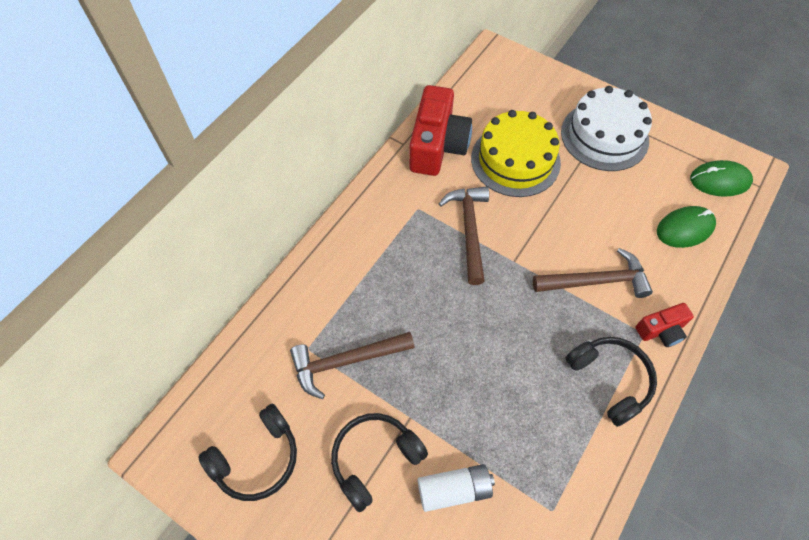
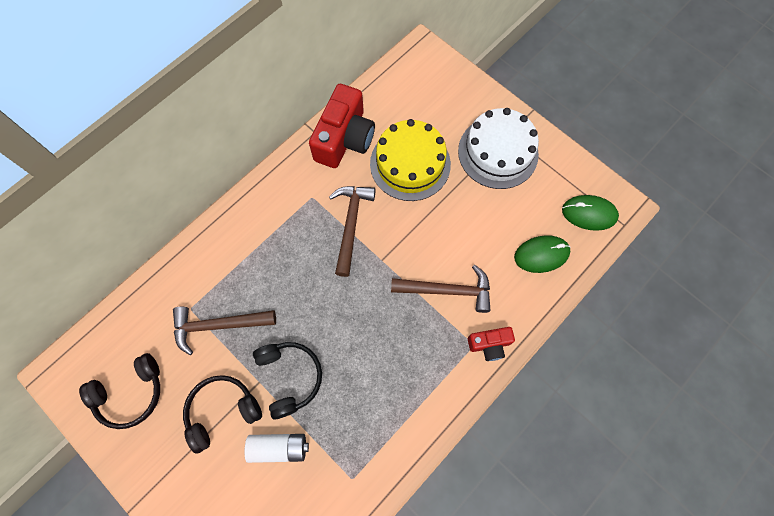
camera: 10 degrees right, 10 degrees up
(610, 380) = (432, 380): black headphones -> black headphones (290, 377)

